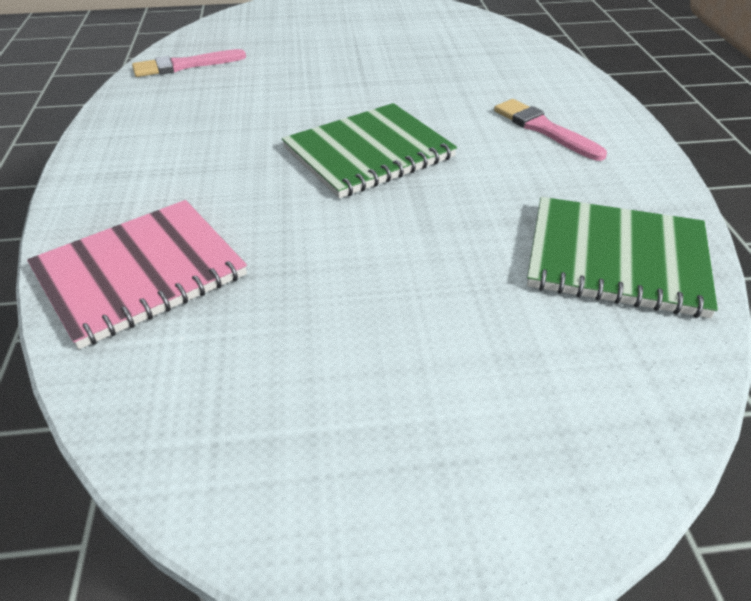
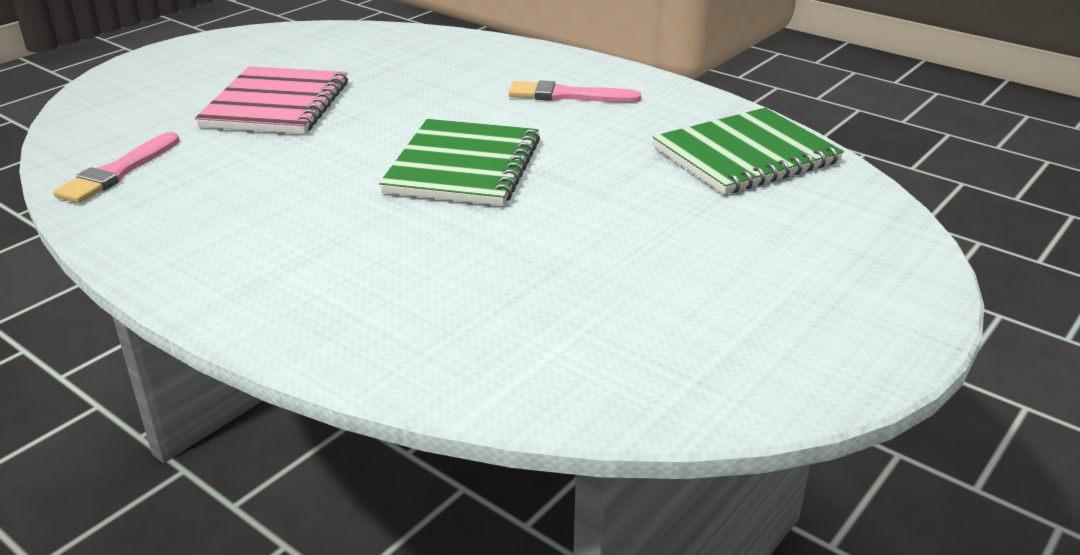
camera: 45 degrees left, 10 degrees down
(140, 273) = (439, 334): pink notebook -> pink notebook (276, 104)

